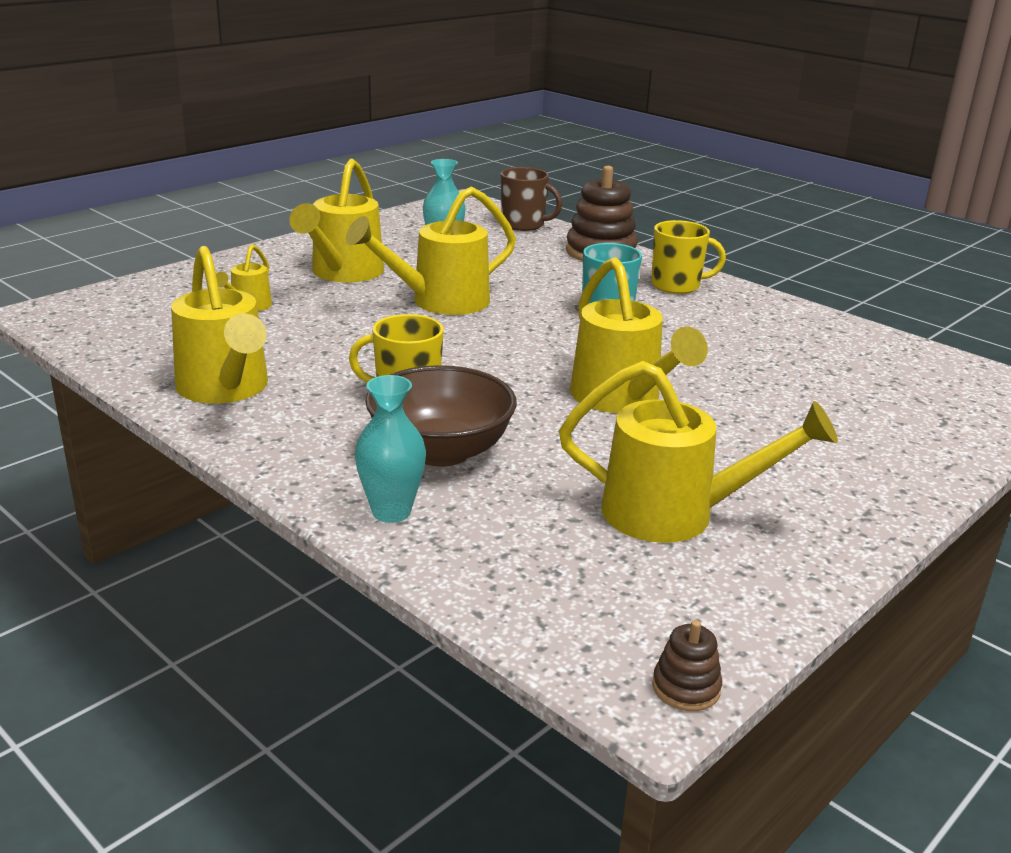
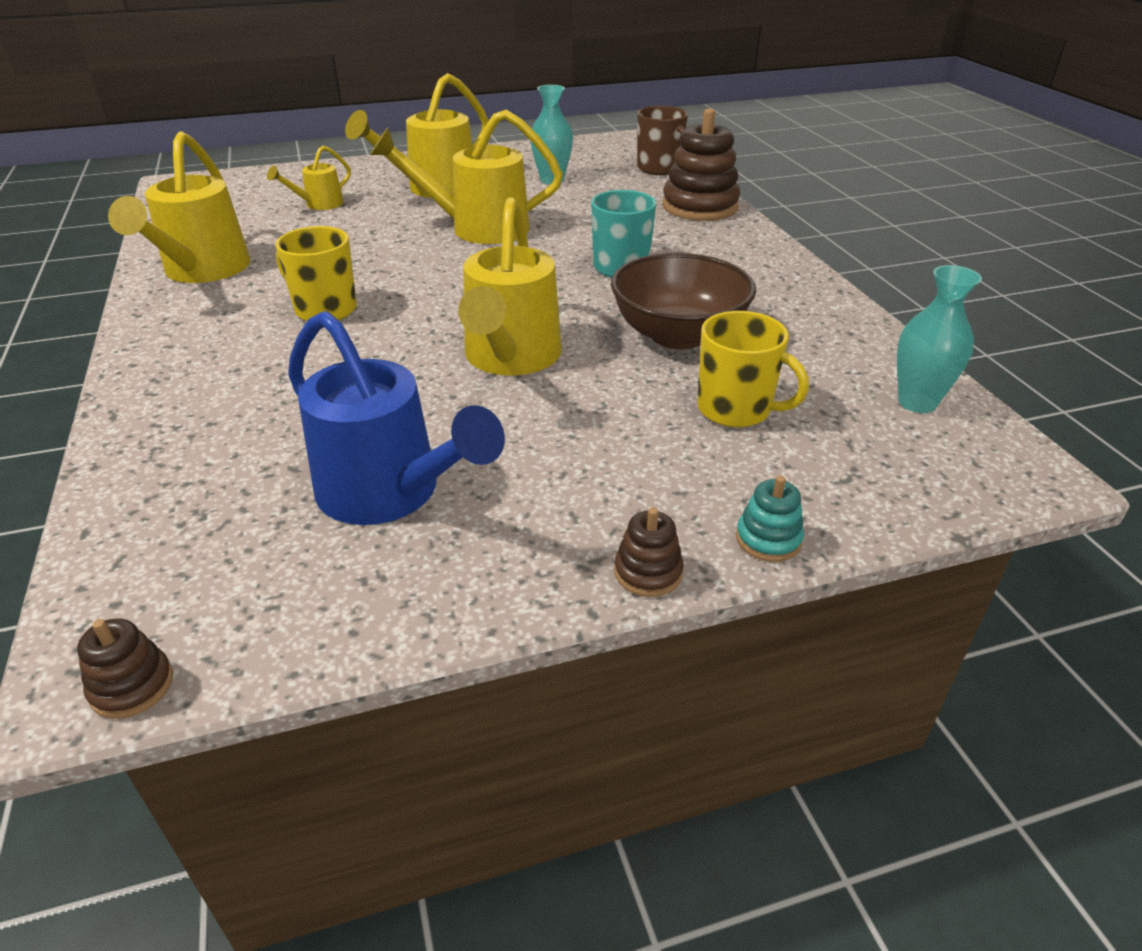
camera: 30 degrees right, 10 degrees up
(391, 512) = (160, 412): turquoise vase -> turquoise vase (917, 402)
(441, 451) = (278, 367): brown bowl -> brown bowl (678, 335)
(674, 514) = (389, 493): yellow watering can -> blue watering can
(677, 286) = (733, 254): yellow mug -> yellow mug (736, 409)
(907, 509) = (648, 572): none -> brown stacking toy
(947, 469) = (768, 539): none -> turquoise stacking toy

